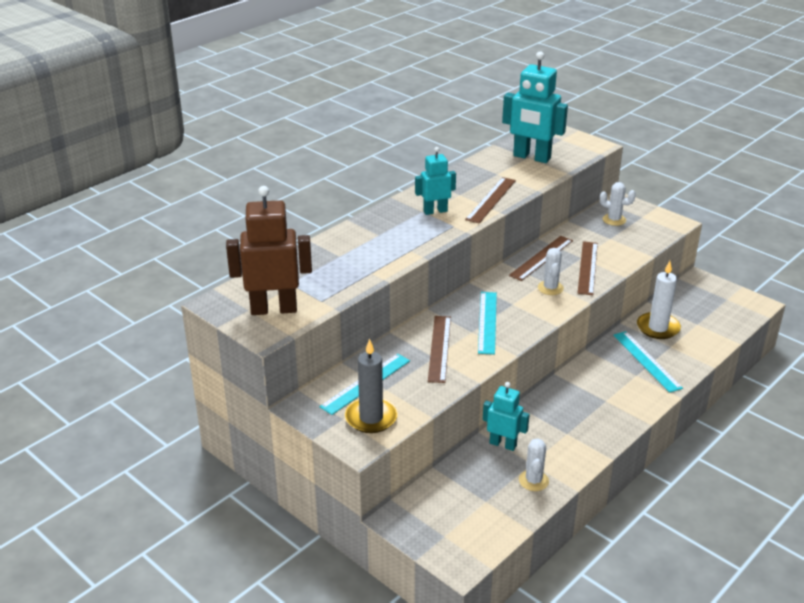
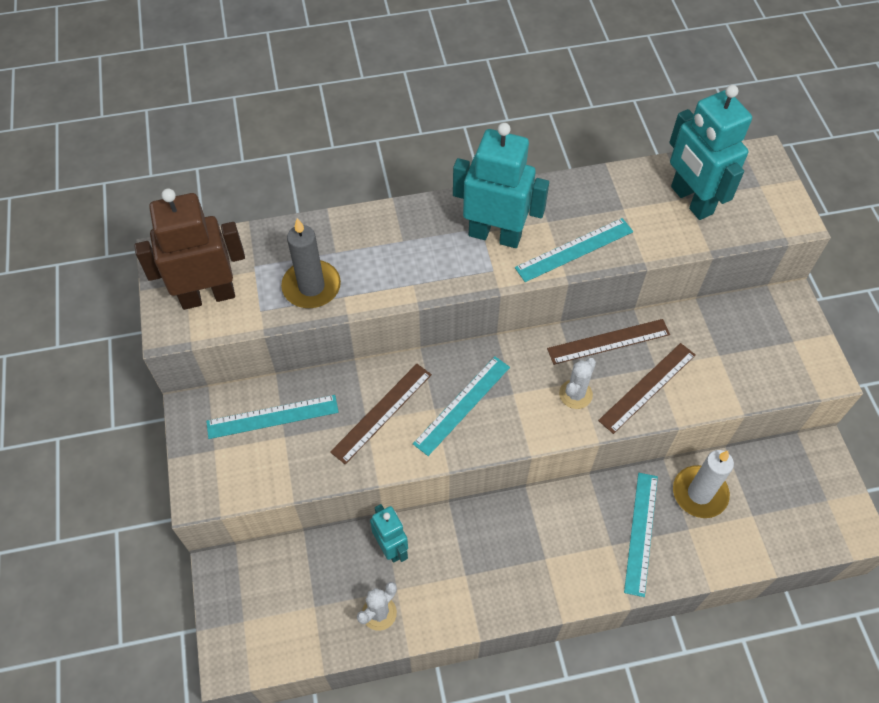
camera: 35 degrees right, 25 degrees up
(274, 309) = (208, 296): brown robot -> brown robot turned 45 degrees counterclockwise
(371, 417) = (239, 466): grey candle -> grey candle (311, 287)
(435, 211) = (495, 235): turquoise robot -> turquoise robot, size x1.69
(491, 200) = (574, 249): brown ruler -> turquoise ruler
(614, 220) = (753, 327): white cactus -> none

